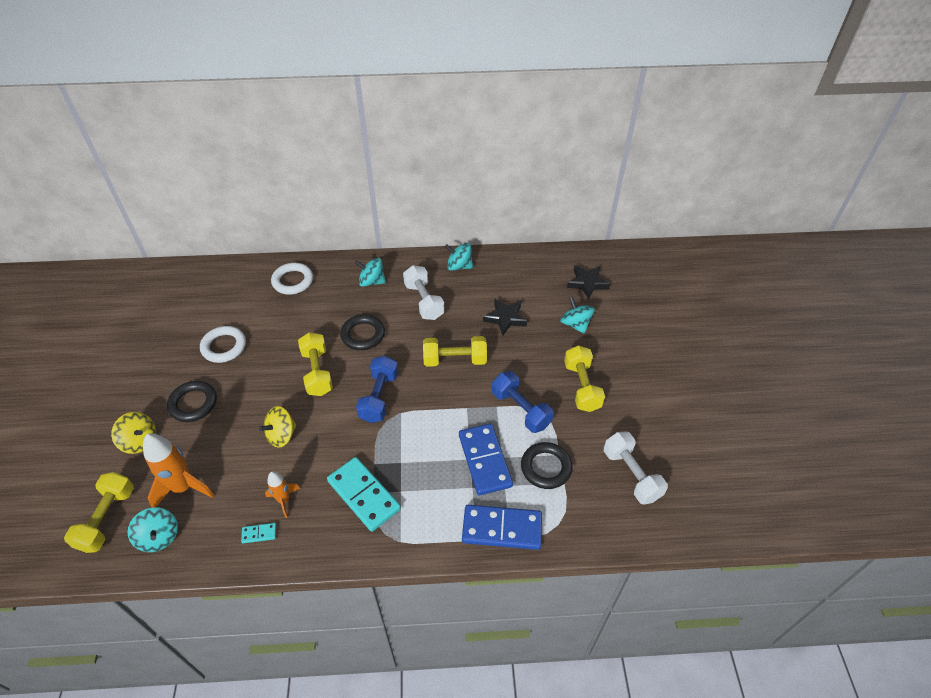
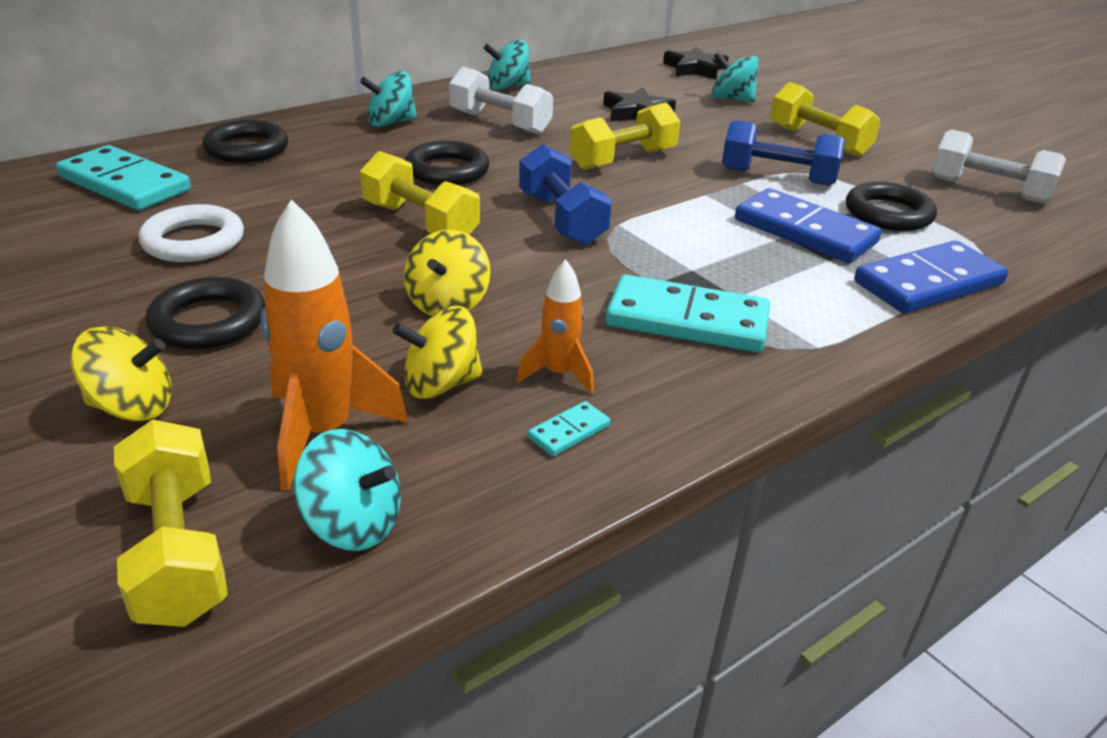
camera: 35 degrees left, 15 degrees down
(227, 292) = (124, 184): none -> turquoise domino
(239, 482) = (440, 384): none -> yellow spinning top
(293, 281) = (247, 149): white ring -> black ring

